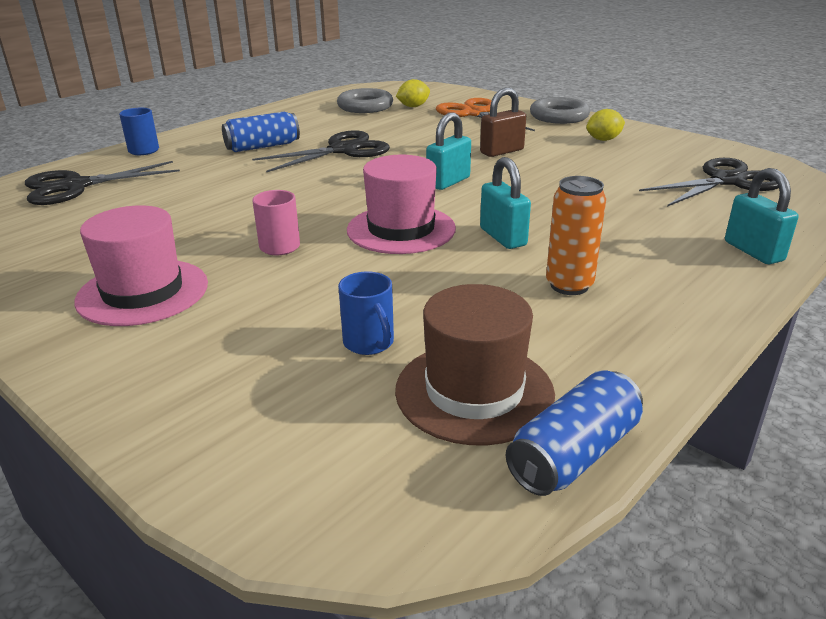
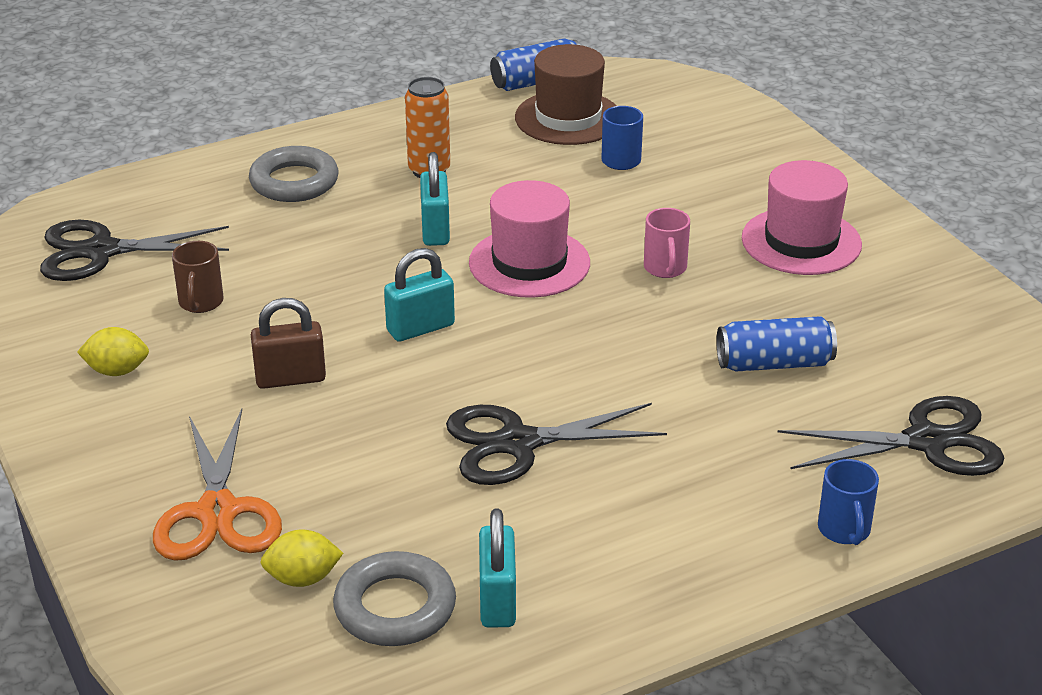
camera: 160 degrees left, 5 degrees up
(262, 146) = (641, 489): blue can -> blue can (774, 363)
(559, 116) = (90, 460): grey ring -> grey ring (294, 182)
(610, 170) = (200, 303): none -> brown mug
(753, 251) = (232, 166): turquoise padlock -> turquoise padlock (497, 601)

